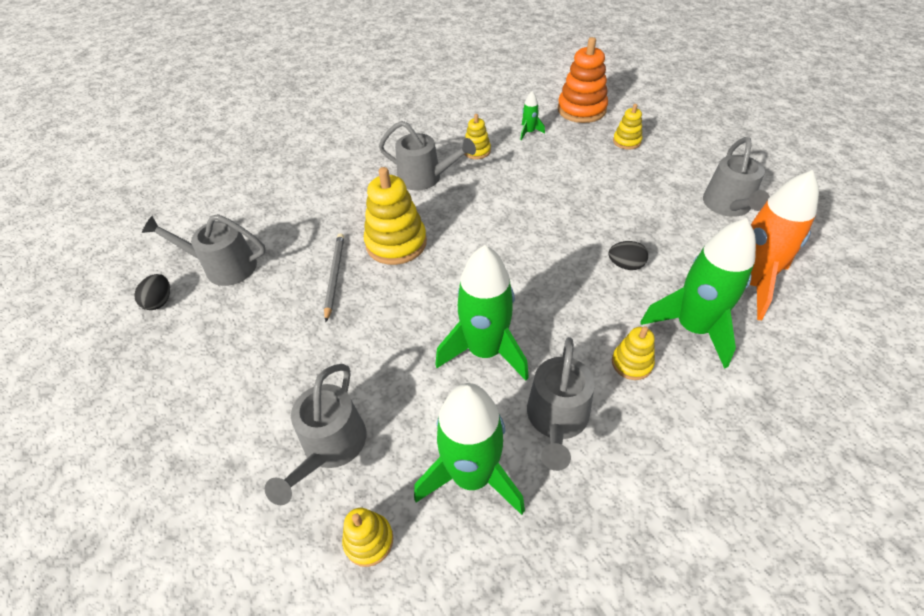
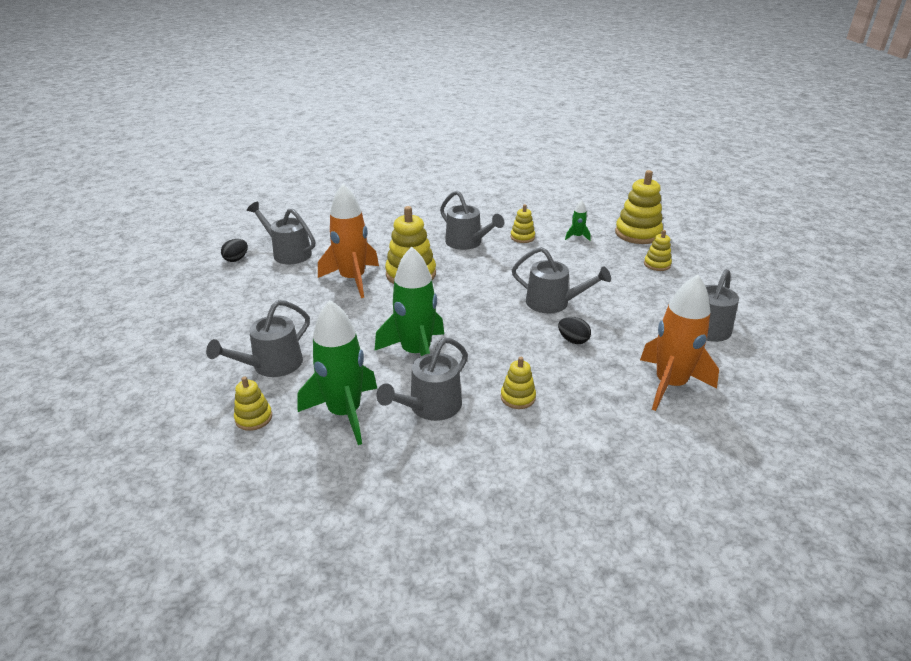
camera: 25 degrees right, 15 degrees down
(334, 276) = (353, 279): grey pencil -> orange rocket
(570, 225) = (553, 303): none -> grey watering can
(581, 110) = (638, 234): orange stacking toy -> yellow stacking toy
(692, 328) = (589, 395): green rocket -> none

